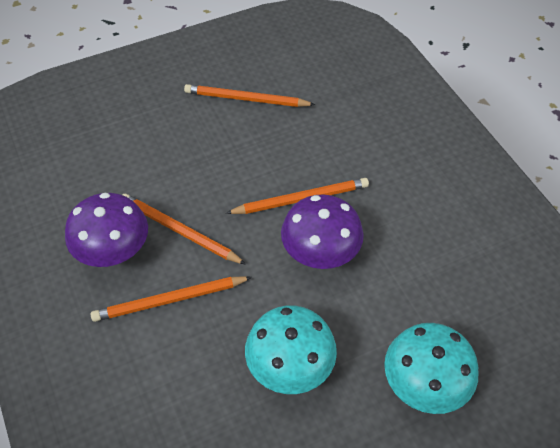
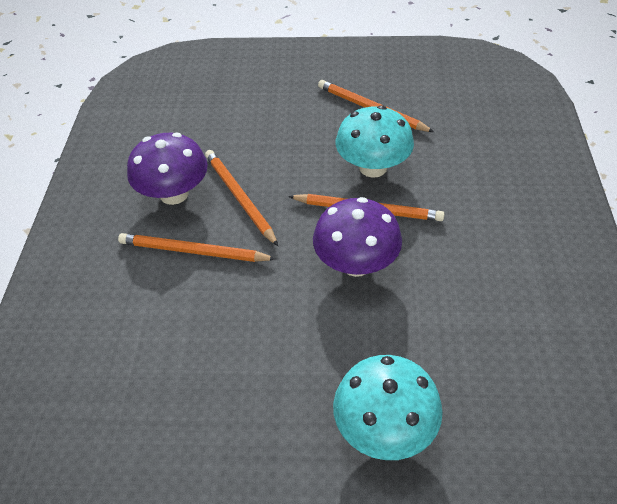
camera: 30 degrees right, 5 degrees down
(290, 366) = (262, 352): turquoise mushroom -> turquoise mushroom (373, 167)

